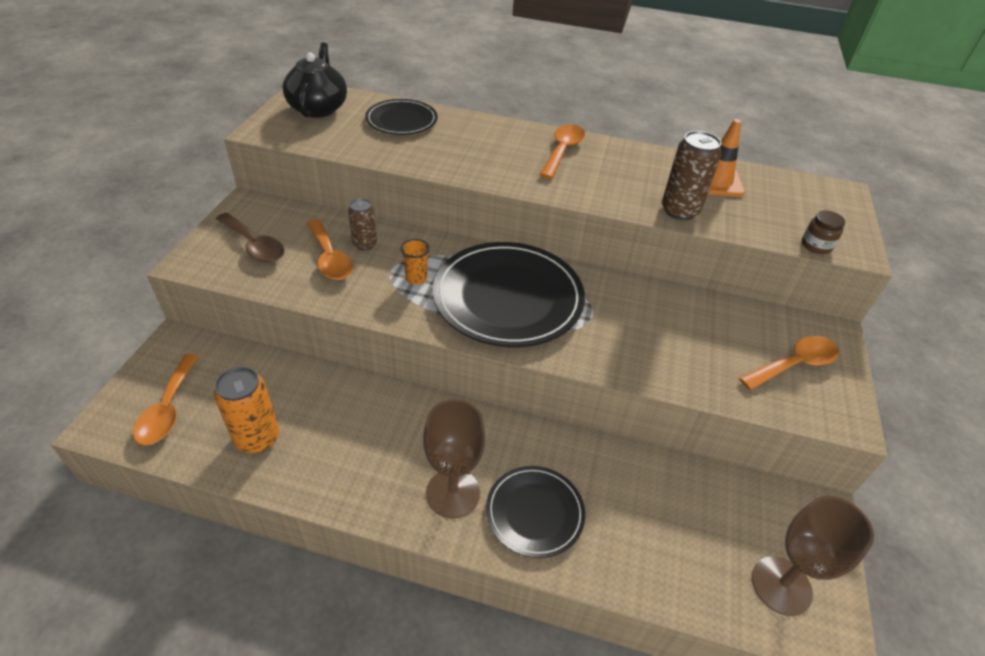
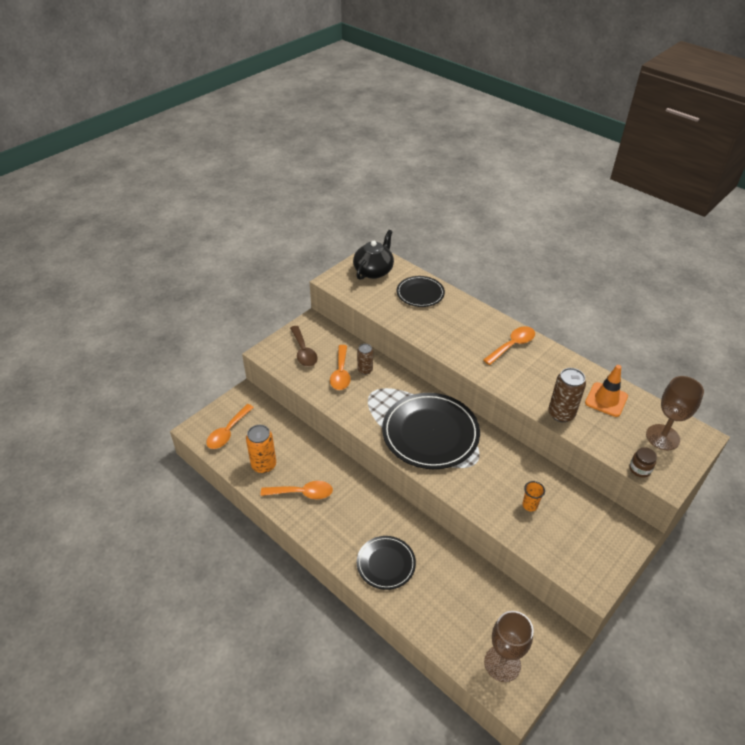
camera: 30 degrees right, 0 degrees up
(416, 278) = (383, 402): orange cup -> orange cup (530, 505)
(453, 493) = (348, 535): brown goblet -> brown goblet (662, 437)
(794, 364) = (587, 541): orange spoon -> orange spoon (302, 493)

